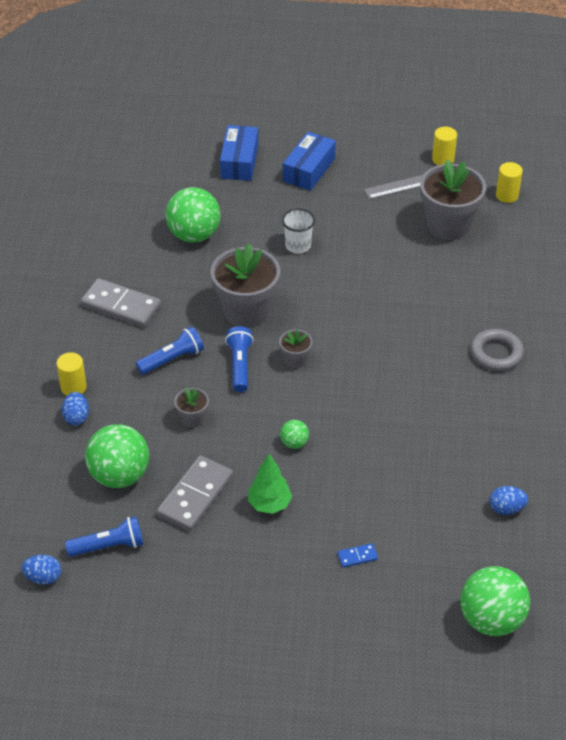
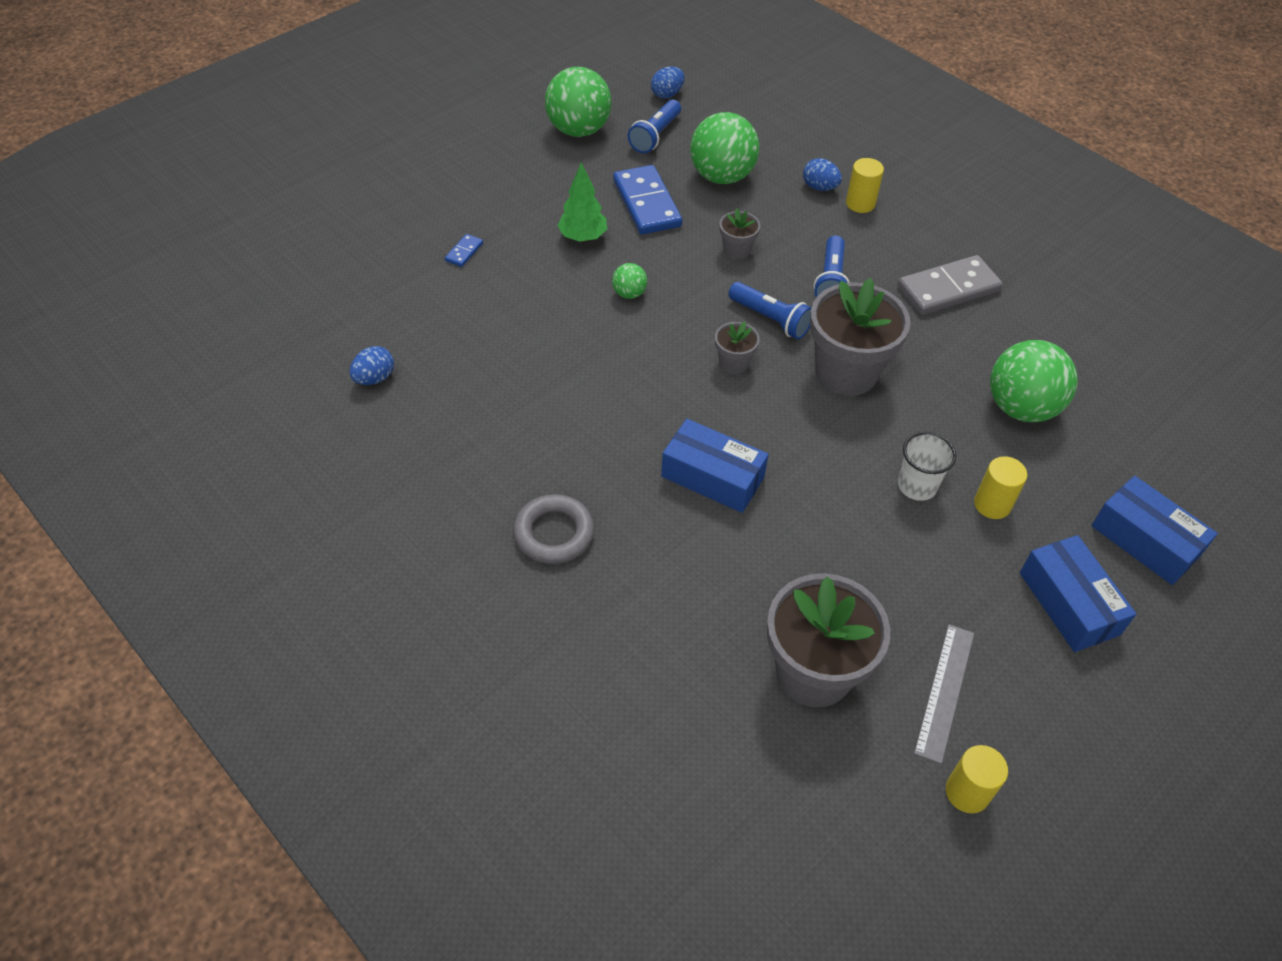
camera: 130 degrees right, 5 degrees up
(195, 496) = (646, 203): grey domino -> blue domino
(386, 319) = (712, 477): none -> blue box
(491, 620) = (300, 284): green ball -> green ball (578, 130)
(507, 195) = (811, 806): yellow cylinder -> yellow cylinder (992, 504)

